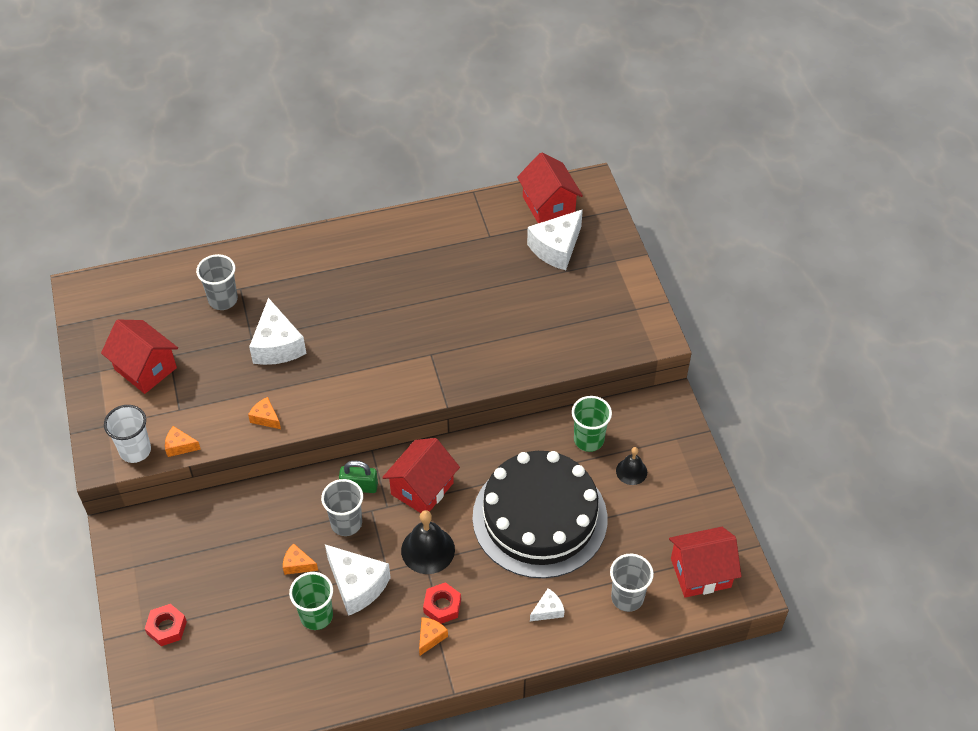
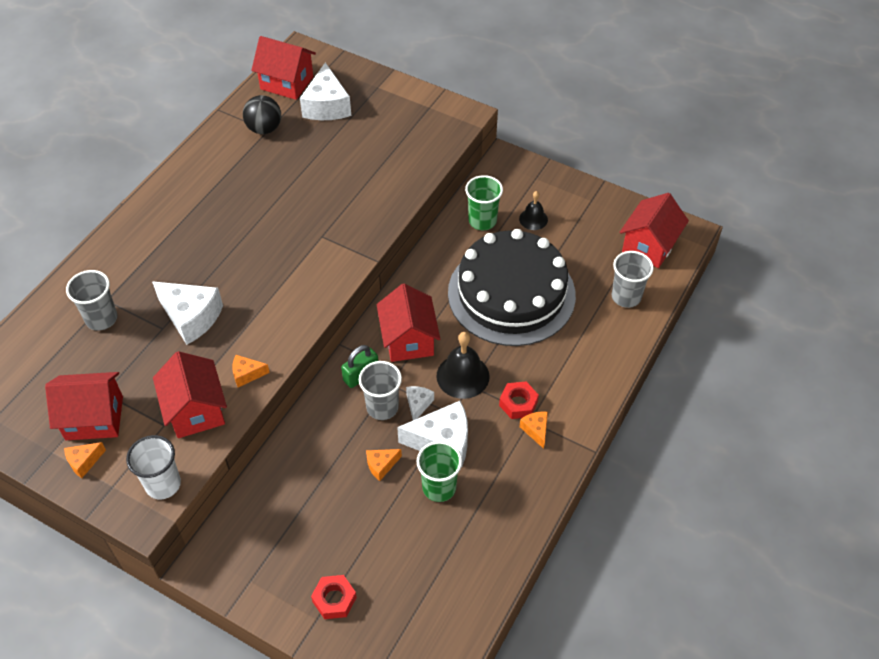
camera: 45 degrees left, 0 degrees up
(180, 446) = (199, 450): orange cheese -> orange cheese (84, 462)
(207, 416) = (196, 410): none -> red house
(488, 233) = (264, 129): none -> black ball
(548, 610) = (588, 346): white cheese -> white cheese (418, 404)

